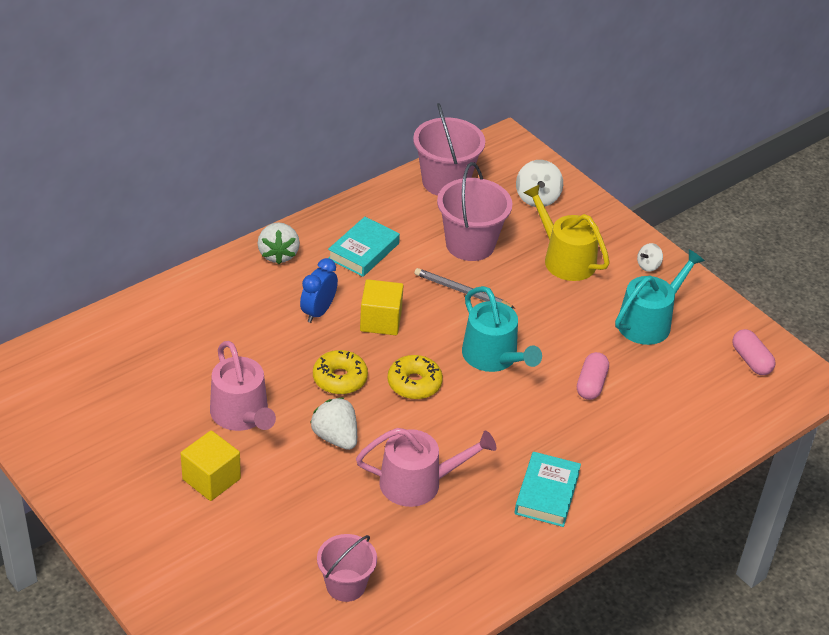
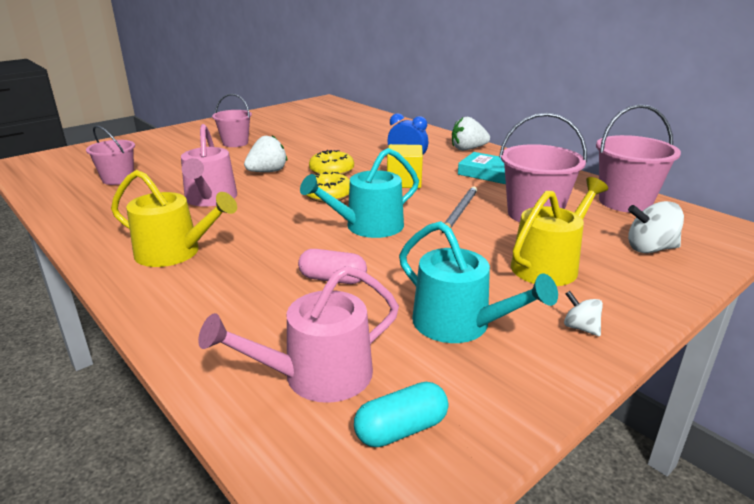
camera: 90 degrees right, 15 degrees down
(211, 479) = (235, 143): yellow cube -> pink bucket
(242, 415) = (293, 147): pink watering can -> pink watering can (318, 376)
(547, 493) = (174, 252): turquoise book -> yellow watering can
(751, 360) = (401, 429): pink capsule -> turquoise capsule

